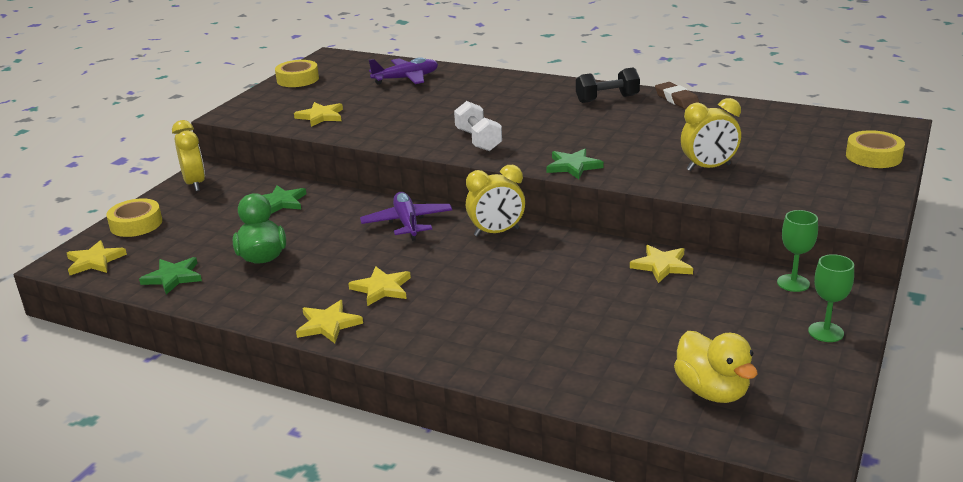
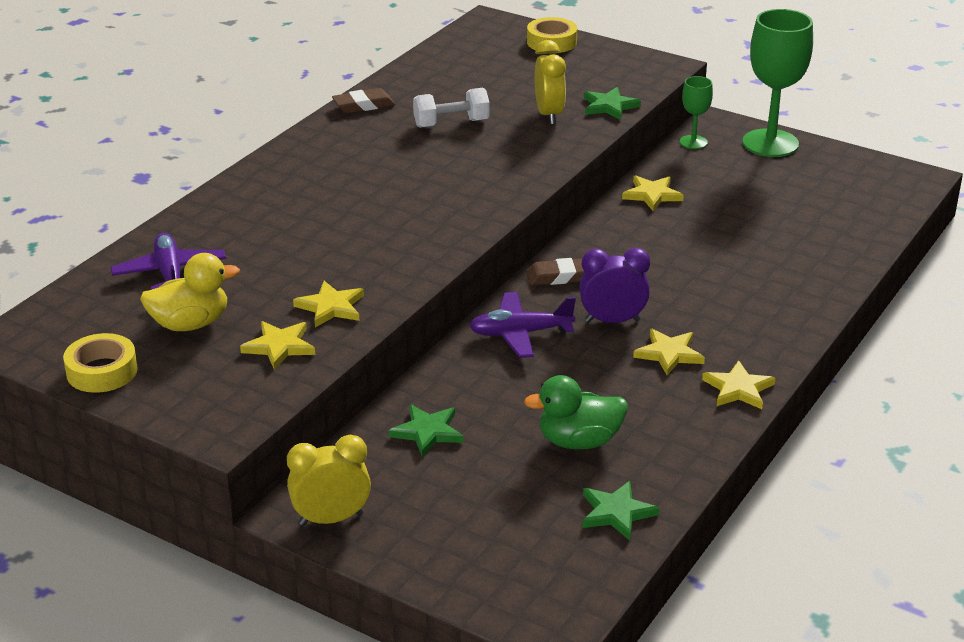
camera: 85 degrees left, 5 degrees up
(95, 261) = (556, 594): yellow star -> yellow star (331, 307)
(136, 224) = (451, 566): yellow tape -> none
(430, 260) = (612, 321): none -> purple clock
(478, 140) = (423, 231): white dumbbell -> white dumbbell (451, 123)
(496, 232) = (560, 276): yellow clock -> brown eraser
(573, 166) = (519, 181): green star -> green star (609, 106)
(607, 99) = (338, 143): black dumbbell -> none
(712, 391) = (851, 201): yellow duck -> yellow duck (190, 324)
(826, 332) = (770, 143): green goblet -> green goblet, size x2.00

